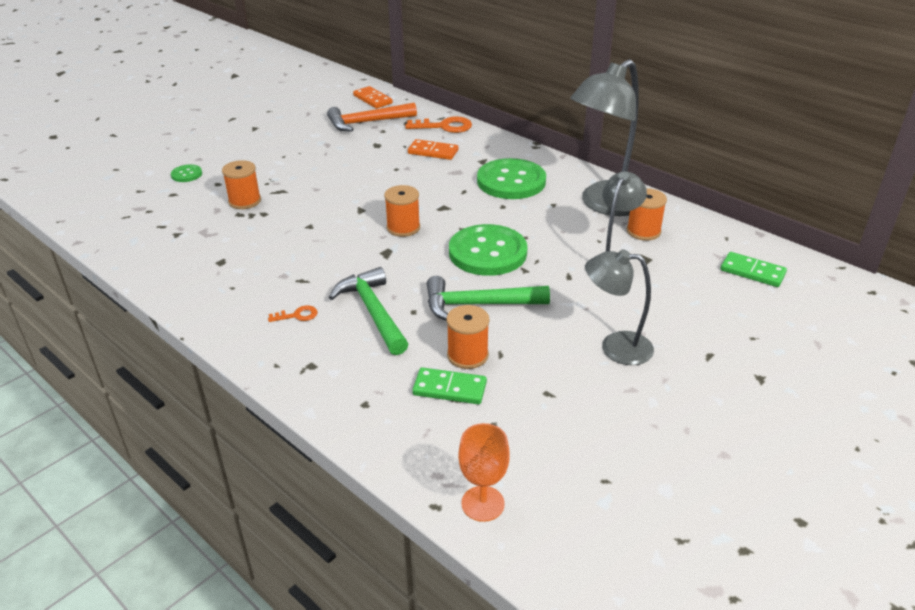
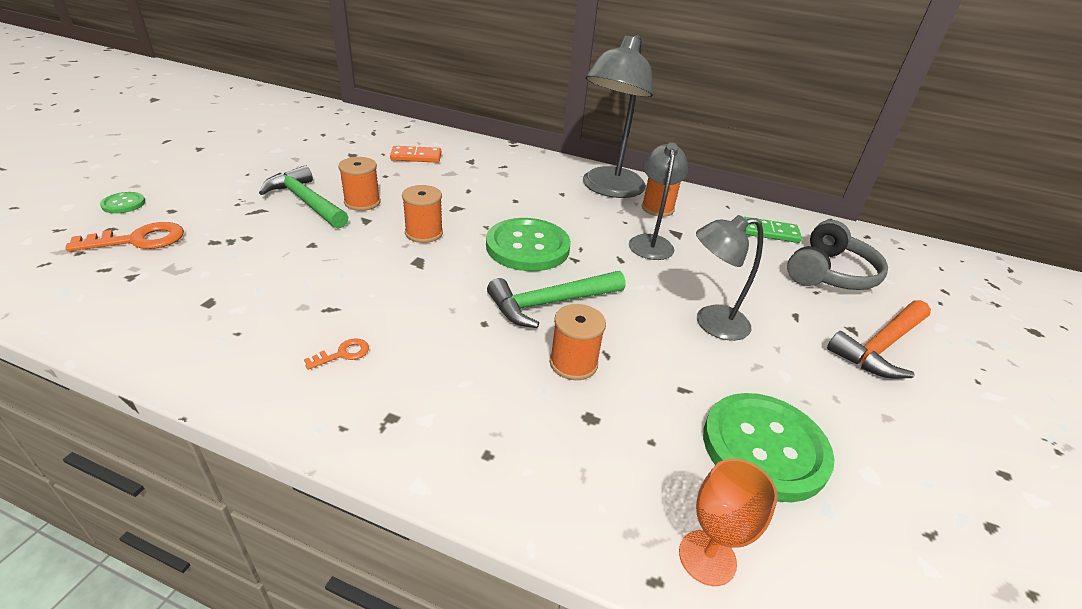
camera: 25 degrees left, 0 degrees up
(244, 201) = (216, 226): orange spool -> orange spool (362, 202)
(367, 122) = (331, 135): orange hammer -> orange hammer (881, 346)
(373, 99) = (327, 114): orange domino -> none
(373, 312) = (437, 332): green hammer -> green hammer (306, 201)
(445, 126) = (415, 133): orange key -> orange key (139, 240)
(449, 389) = (577, 409): green domino -> none
(511, 181) = (509, 177): green button -> green button (764, 447)
(785, 322) = (829, 273): none -> grey headphones

